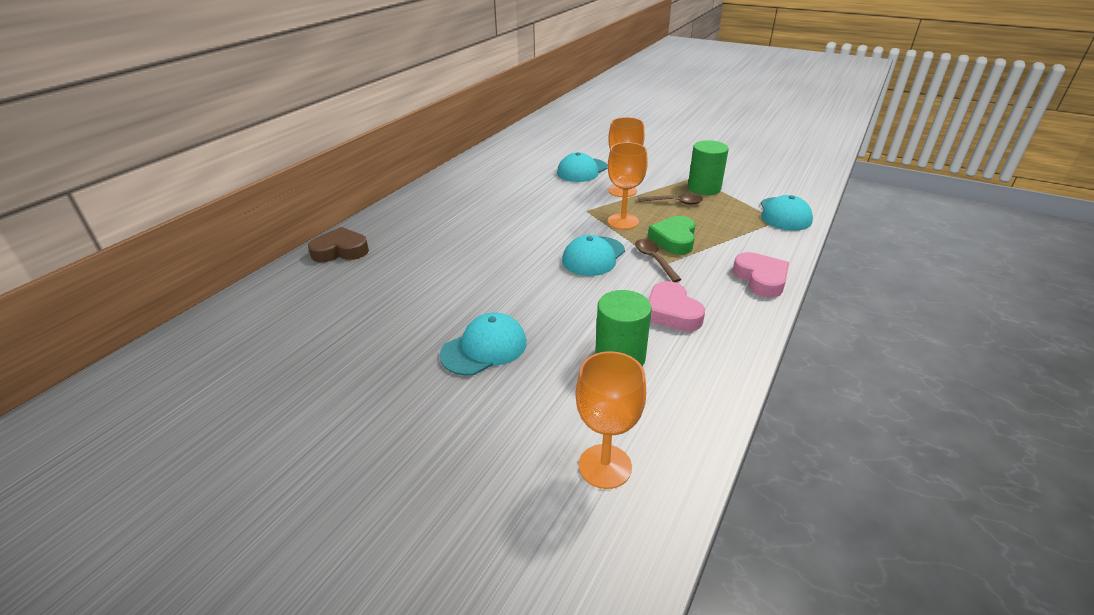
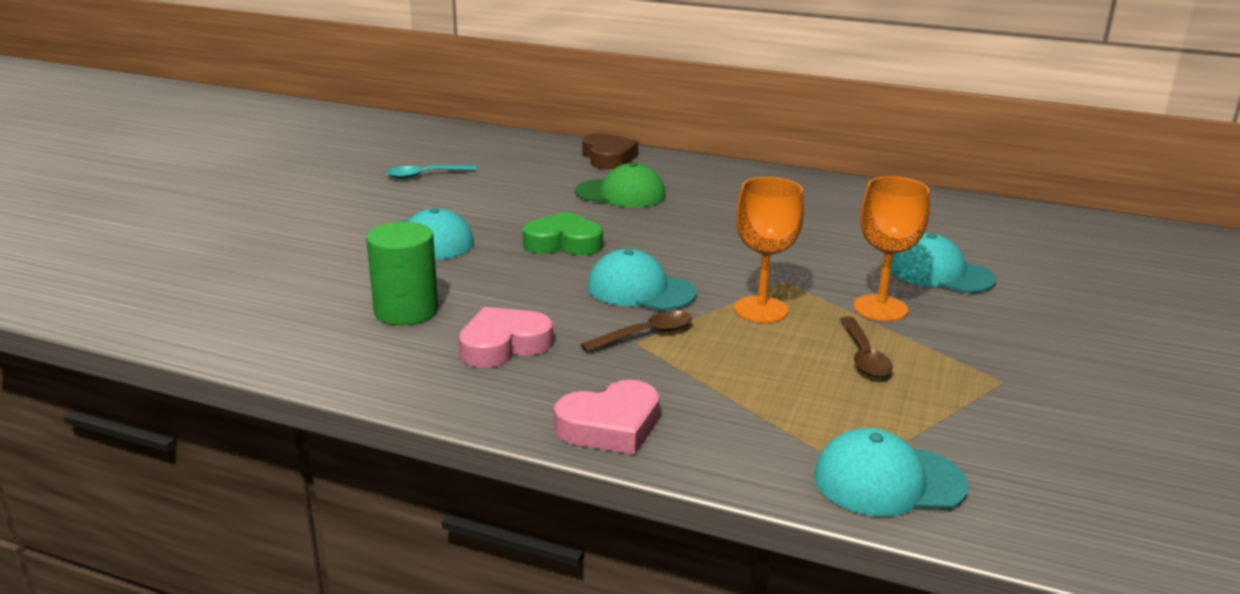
camera: 80 degrees right, 10 degrees down
(319, 352) = (425, 175): none -> turquoise spoon
(424, 251) = (621, 194): none -> green cap
(605, 466) = (238, 305): orange goblet -> none
(674, 239) = (718, 352): green heart -> green heart (563, 243)
(704, 188) = (954, 390): green cylinder -> none

